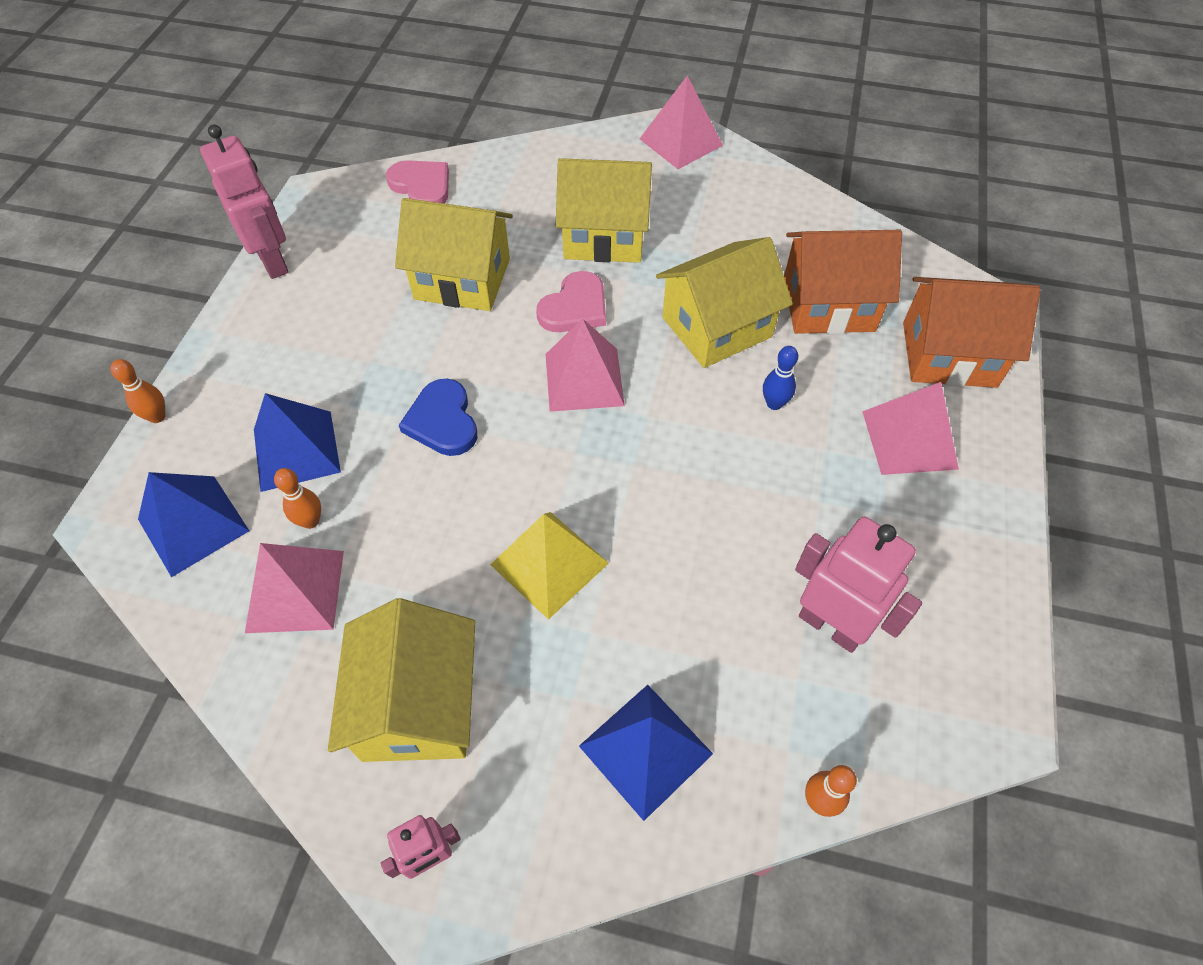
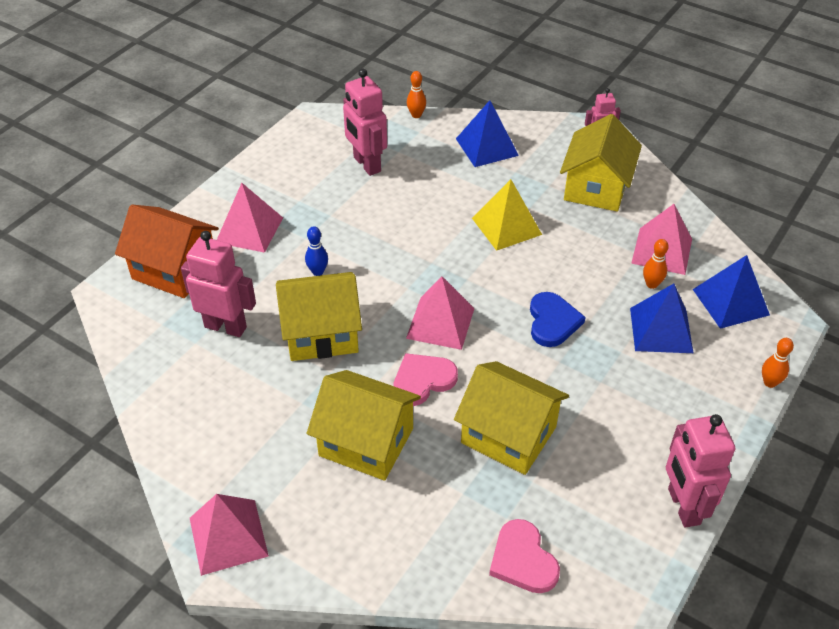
camera: 160 degrees left, 10 degrees down
(828, 304) = (226, 327): orange house -> pink robot

